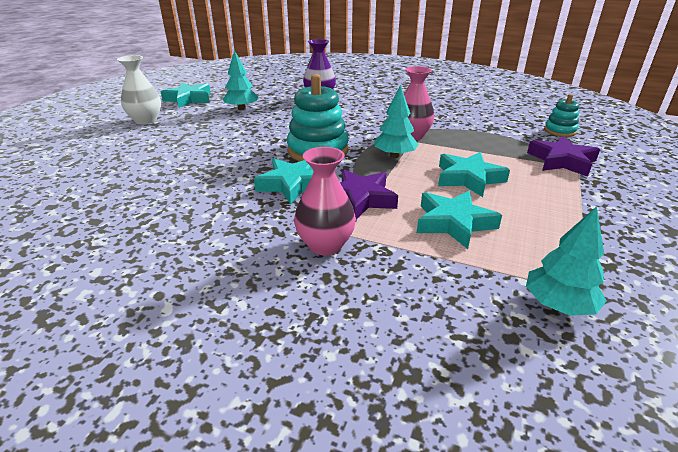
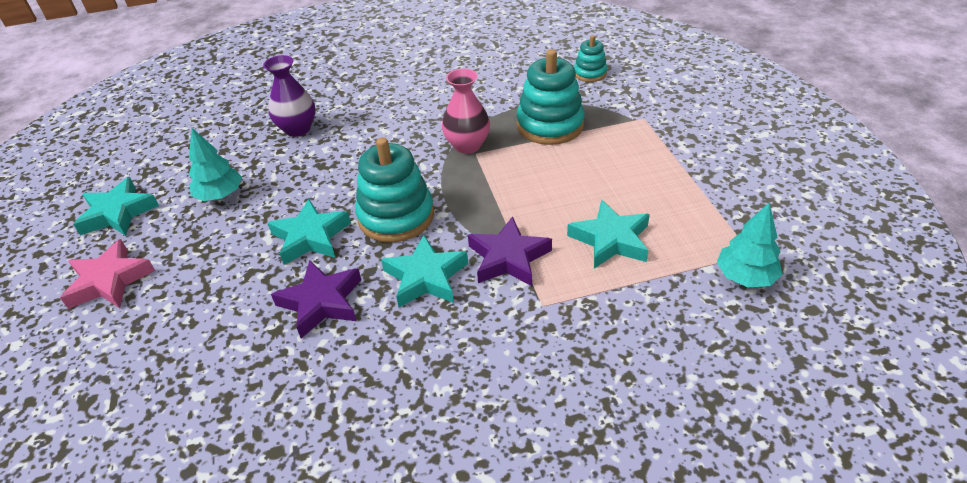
camera: 35 degrees left, 10 degrees up
(146, 120) = (109, 281): white vase -> pink star
(325, 245) = (538, 328): pink vase -> none
(394, 155) = (480, 183): turquoise tree -> none
(468, 178) = (573, 179): turquoise star -> turquoise star (311, 237)
(488, 146) = (550, 125): none -> turquoise stacking toy
(561, 161) = (624, 116): purple star -> purple star (321, 302)

